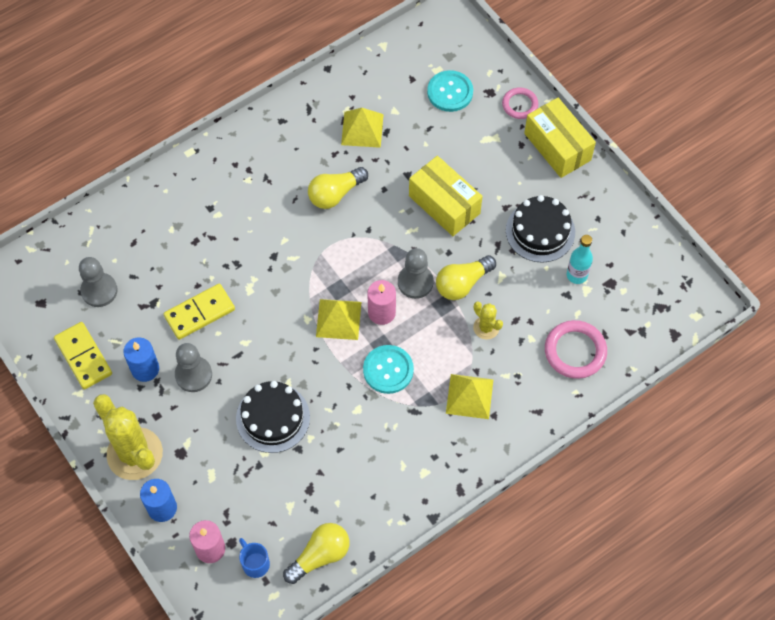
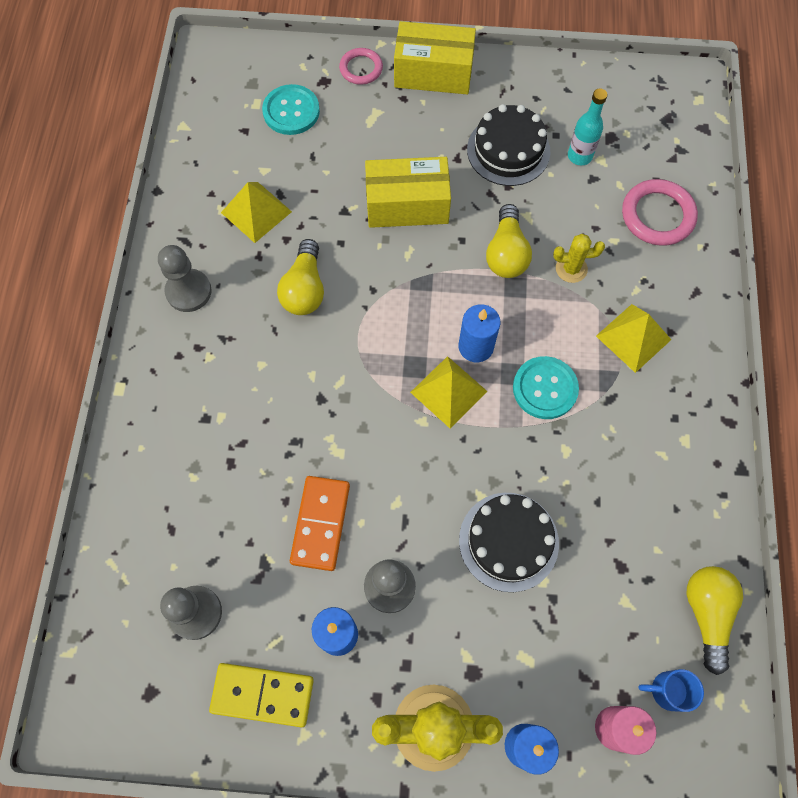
camera: 50 degrees left, 5 degrees up
(199, 313) = (320, 523): yellow domino -> orange domino
(381, 312) = (476, 346): pink candle -> blue candle
(415, 282) = (468, 292): grey pawn -> grey pawn (188, 291)

